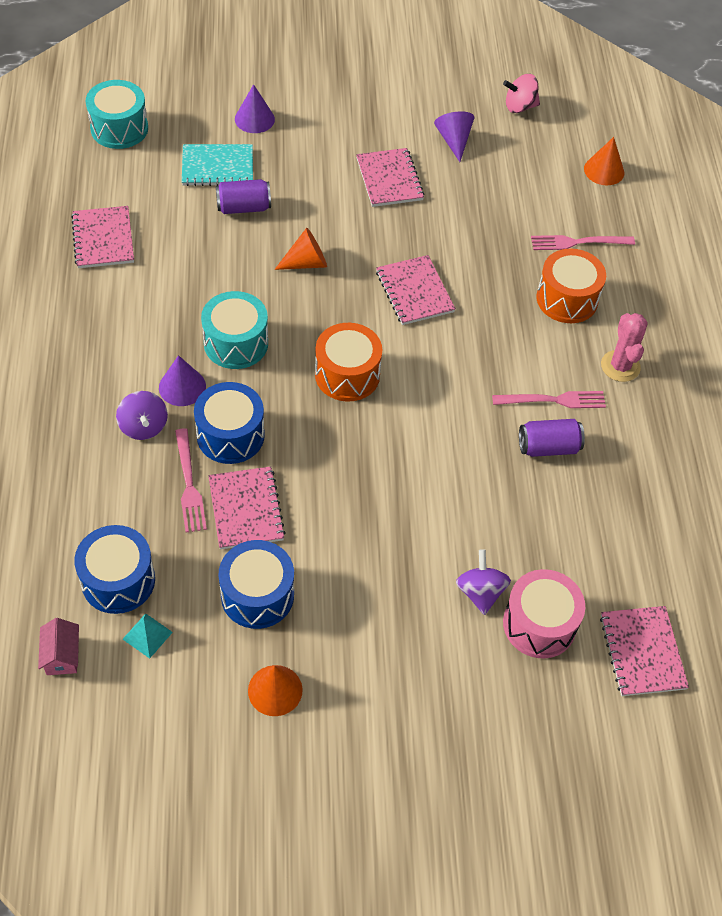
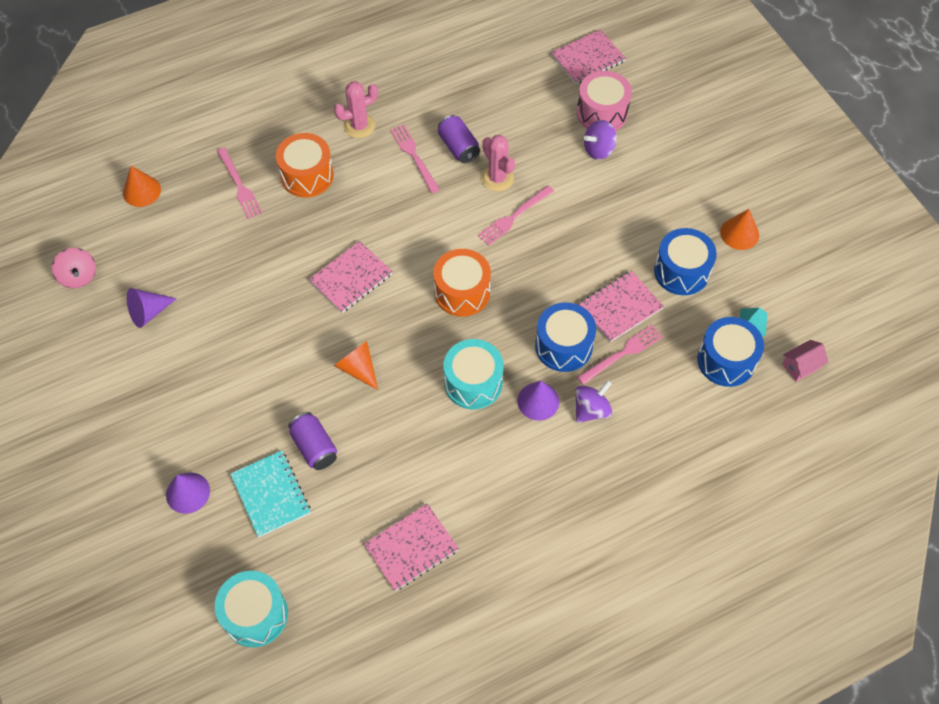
camera: 110 degrees left, 5 degrees up
(389, 179) = (224, 345): pink notebook -> none
(421, 460) = (514, 217): none -> pink fork
(484, 467) = (497, 178): none -> pink cactus

